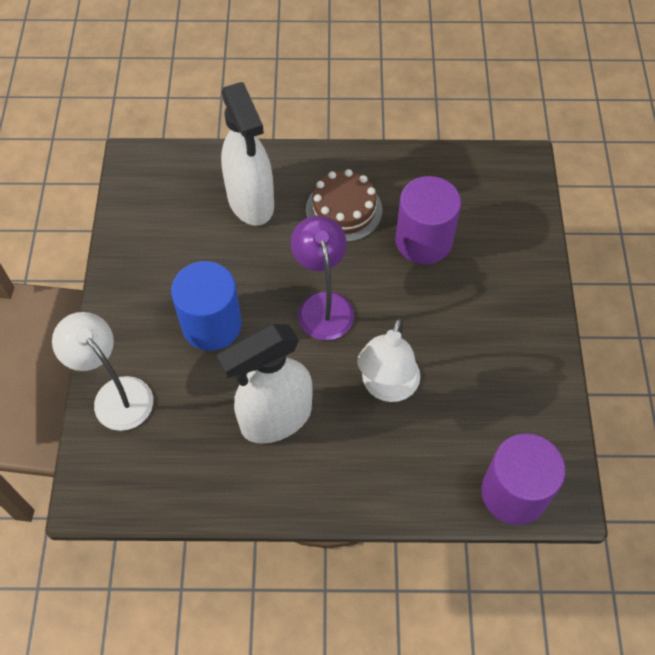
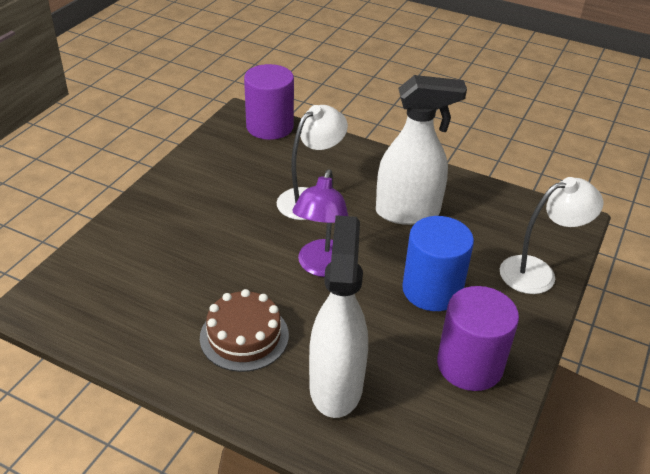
camera: 155 degrees left, 20 degrees down
(115, 394) = (538, 272): white lamp -> white lamp turned 90 degrees counterclockwise
(423, 241) = (193, 279): purple cylinder -> purple cylinder (469, 365)

